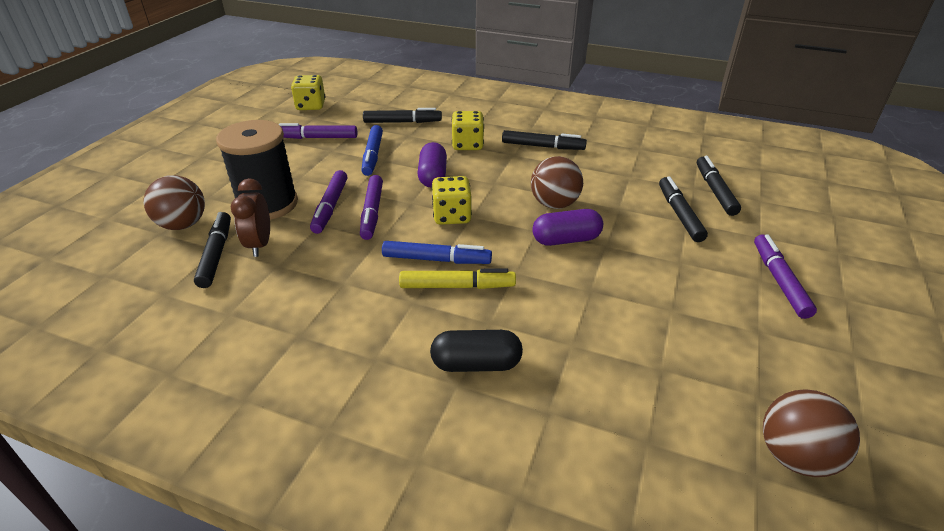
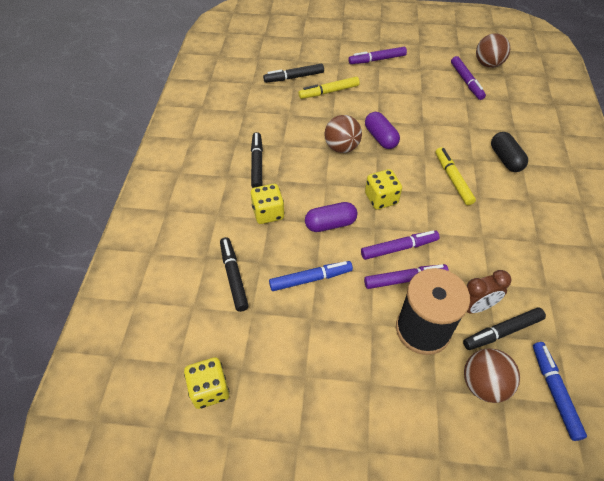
camera: 105 degrees left, 15 degrees up
(317, 138) = (289, 344): purple marker -> purple marker (466, 82)
(436, 260) = (433, 195): blue marker -> blue marker (554, 391)
(679, 214) = (329, 92): black marker -> yellow marker

